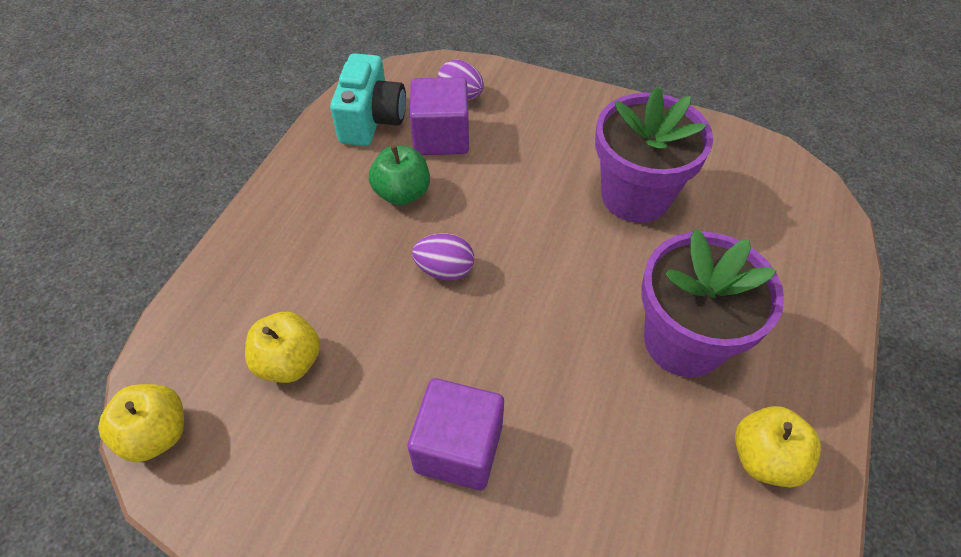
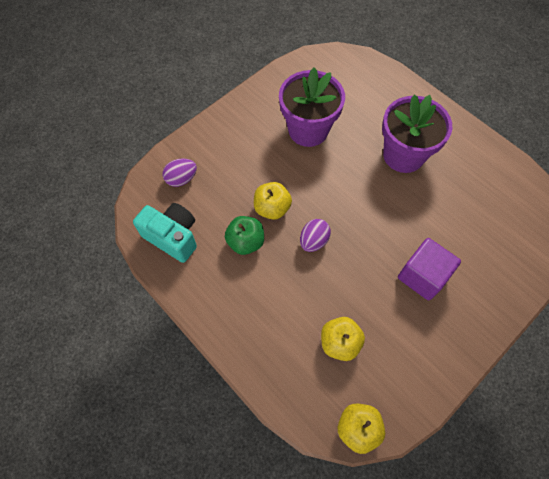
camera: 65 degrees left, 10 degrees up
(441, 137) = (211, 203): purple cube -> none
(764, 458) = (470, 156): yellow apple -> yellow apple (272, 208)

